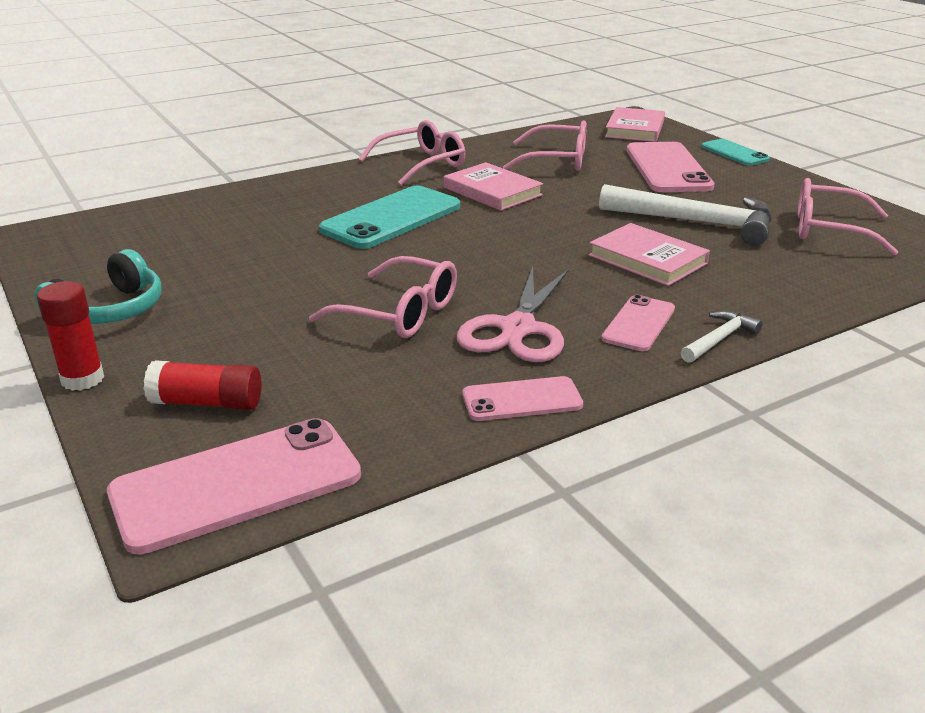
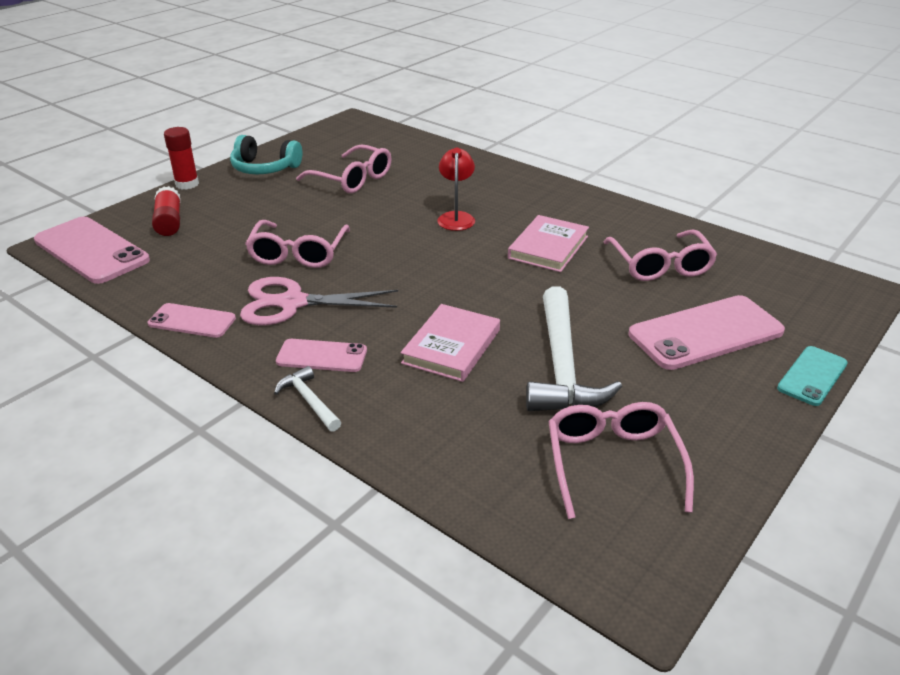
camera: 70 degrees right, 5 degrees up
(392, 218) = (456, 217): turquoise phone -> red lamp
(421, 164) = (582, 205): pink glasses -> pink glasses (352, 179)
(522, 400) = (192, 321): pink phone -> pink phone turned 45 degrees counterclockwise
(635, 129) = (816, 297): pink book -> none
(719, 339) = (309, 401): white hammer -> white hammer turned 150 degrees counterclockwise

